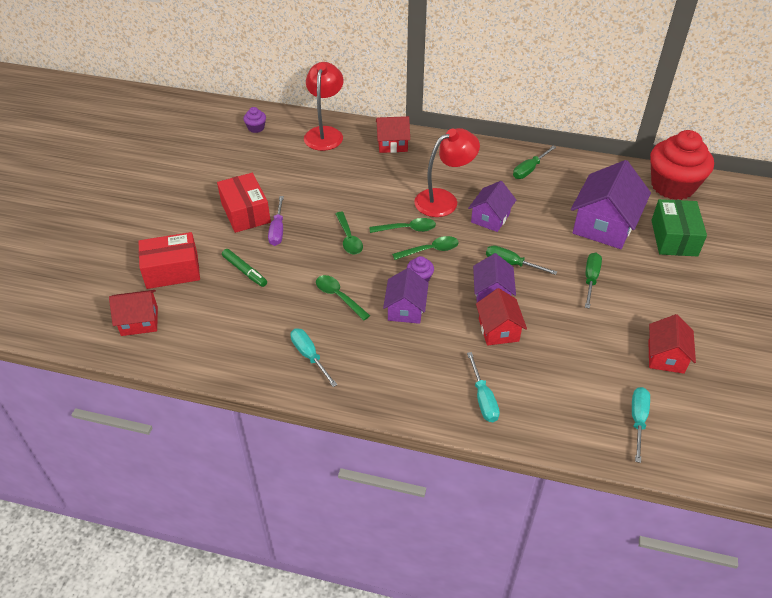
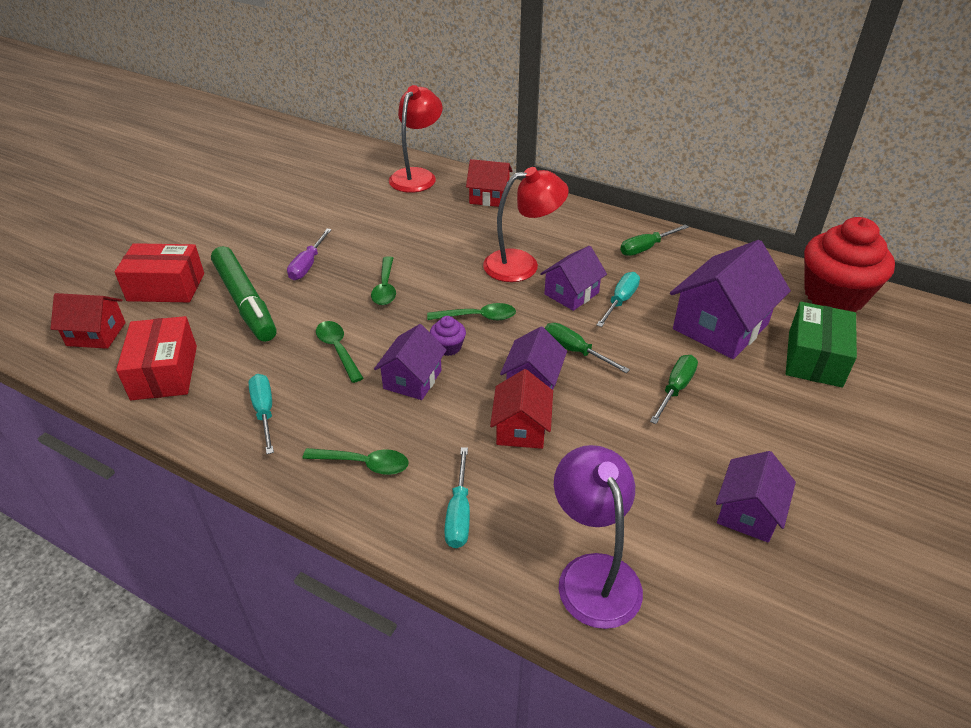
camera: 15 degrees right, 5 degrees down
(245, 212) = (282, 241): red box -> red box (164, 372)
(245, 271) = (245, 302): green marker -> green marker, size x1.92
(256, 128) = (344, 160): purple cupcake -> none
(407, 229) = (461, 289): green spoon -> green spoon (364, 464)
(585, 418) = (593, 574): none -> purple lamp
(638, 420) = (671, 595): turquoise screwdriver -> turquoise screwdriver (620, 301)
(666, 356) = (748, 512): red house -> purple house

